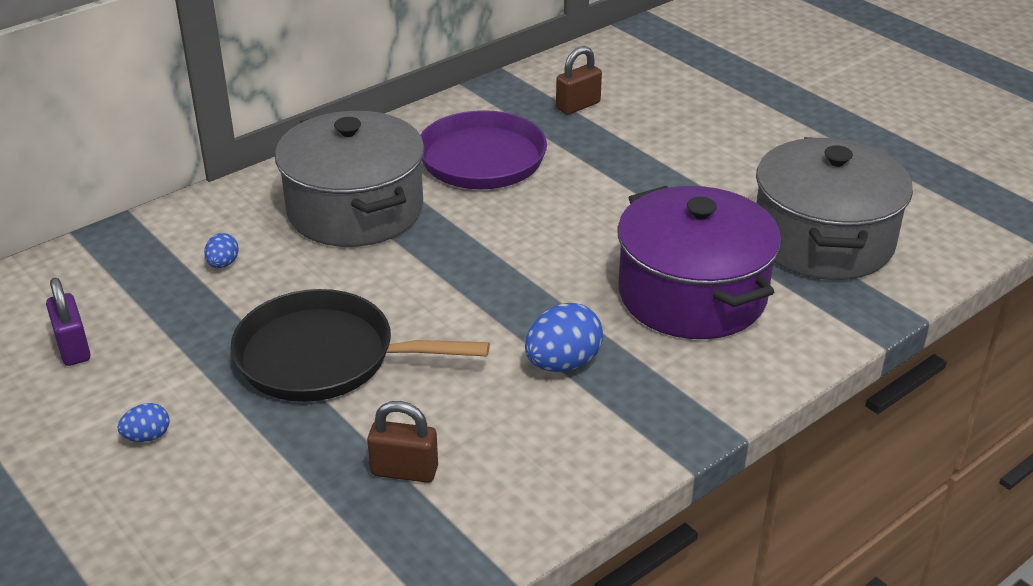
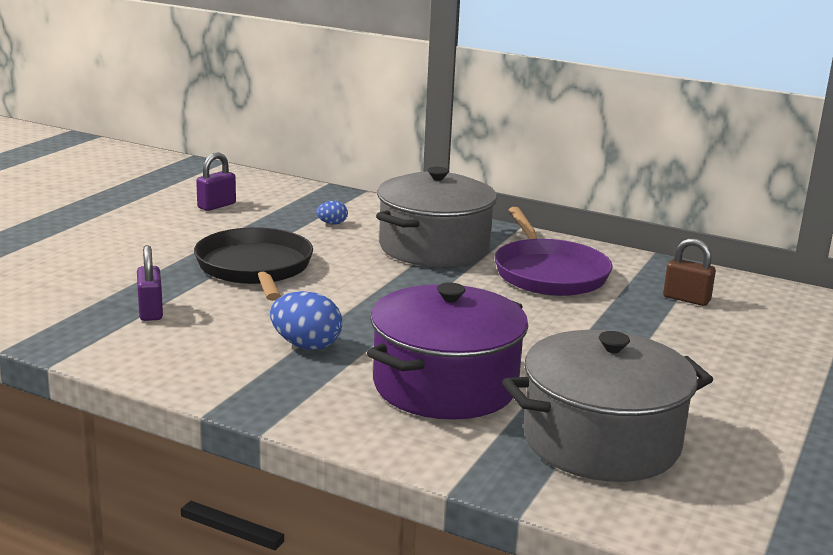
camera: 65 degrees right, 15 degrees down
(147, 437) = (146, 238): blue egg -> none
(404, 471) = (150, 311): brown padlock -> purple padlock

